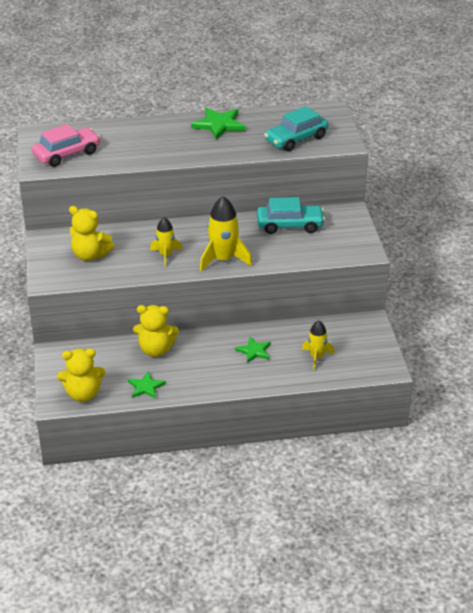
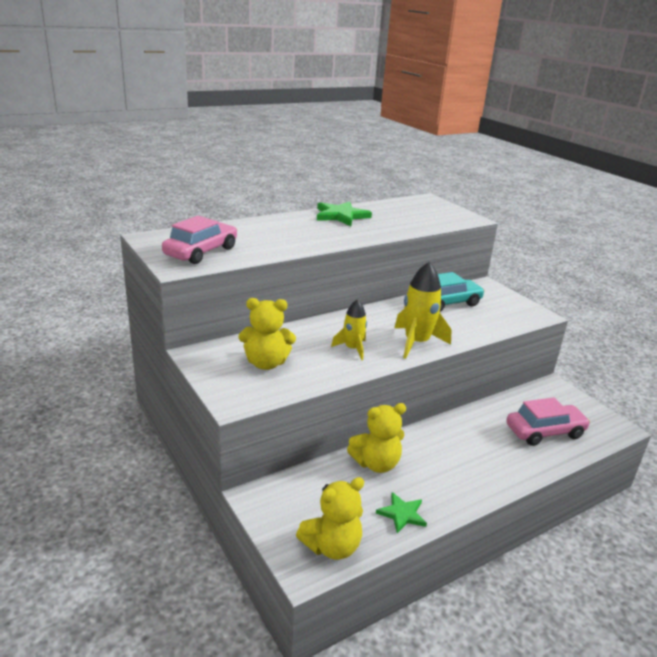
camera: 25 degrees left, 10 degrees down
(254, 351) = (480, 440): green star -> none
(296, 139) = (425, 219): turquoise car -> none
(316, 357) = (544, 431): yellow rocket -> pink car

